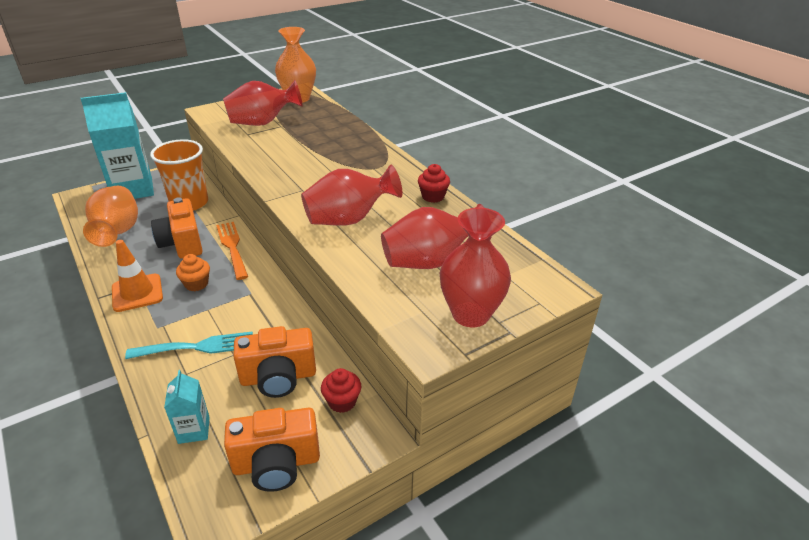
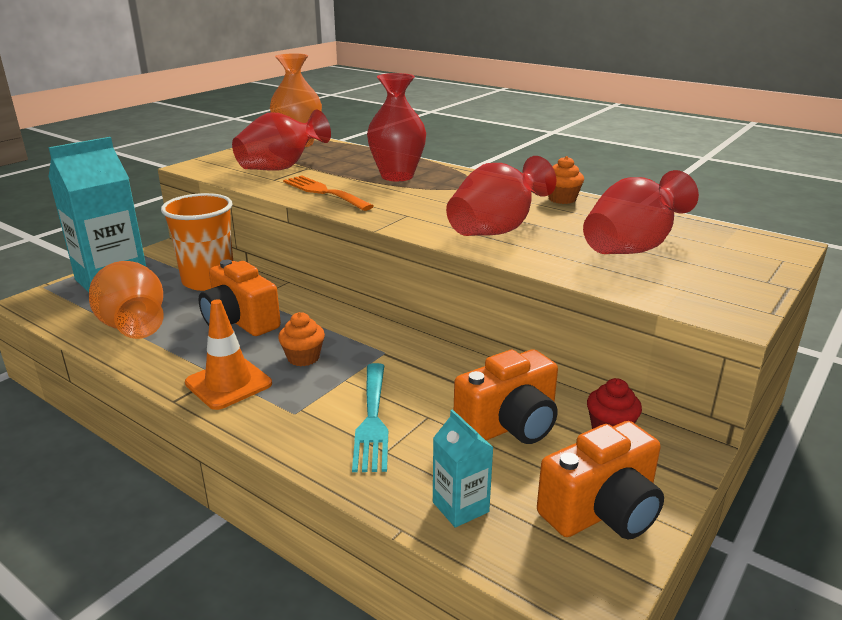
camera: 20 degrees left, 10 degrees down
(197, 347) = (372, 420): turquoise fork -> turquoise fork turned 120 degrees clockwise
(232, 247) = (313, 313): orange fork -> orange fork (324, 192)
(433, 196) = (562, 199): red cupcake -> orange cupcake
(470, 314) = (732, 281): red vase -> red vase (397, 176)

